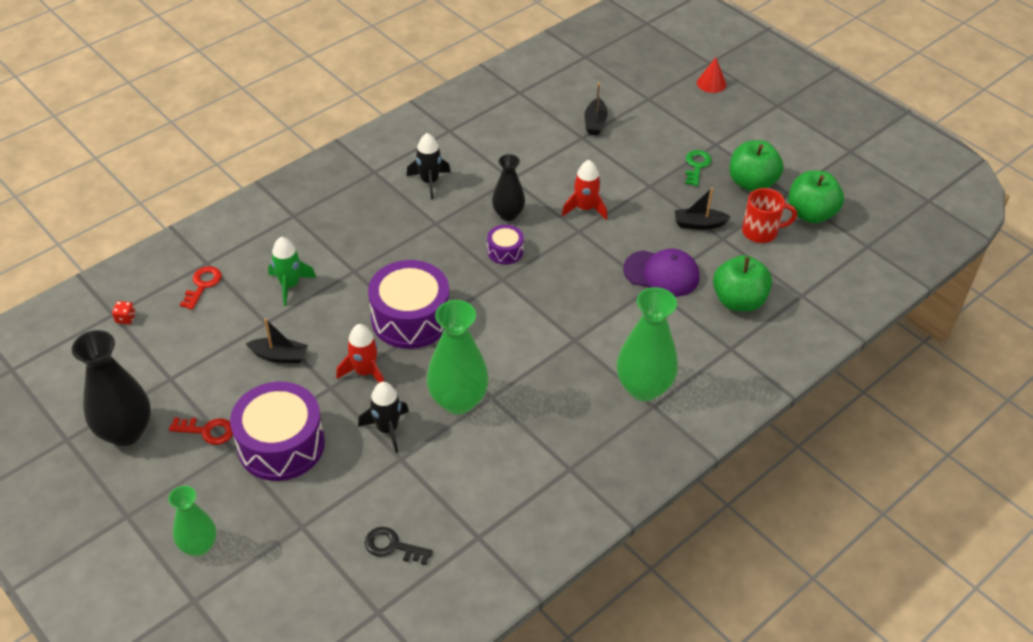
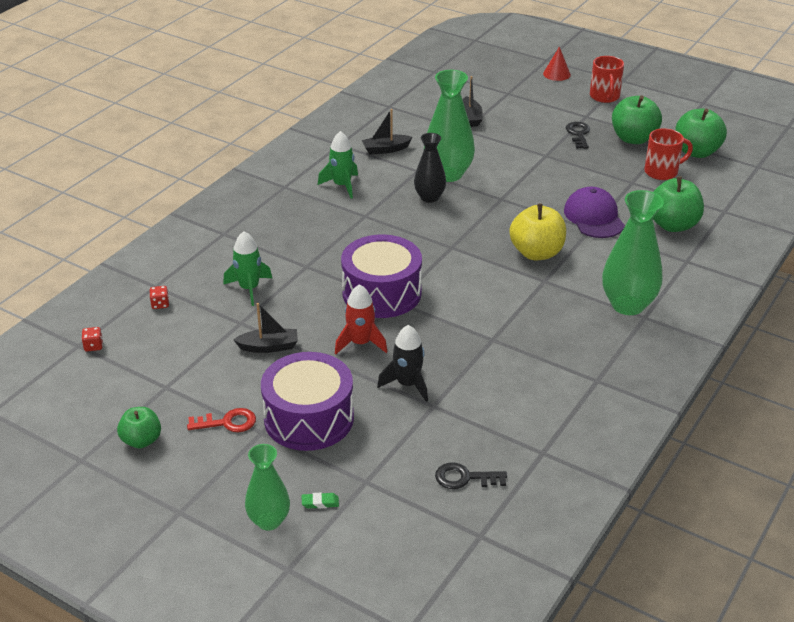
camera: 15 degrees left, 10 degrees down
(125, 432) = (141, 440): black vase -> green apple
(202, 285) = (160, 304): red key -> red dice
(251, 538) = (320, 503): none -> green eraser
(429, 182) = (342, 185): black rocket -> green rocket
(458, 401) = (463, 348): green vase -> green vase (448, 174)
(505, 251) = (442, 225): purple drum -> none
(582, 304) = (536, 253): none -> yellow apple
(585, 208) = (497, 181): red rocket -> none
(661, 273) = (594, 217): purple cap -> purple cap turned 105 degrees counterclockwise
(696, 166) = (578, 134): green key -> black key
(699, 224) = (605, 175): black boat -> black boat (386, 149)
(748, 123) = (604, 97): none -> red mug

